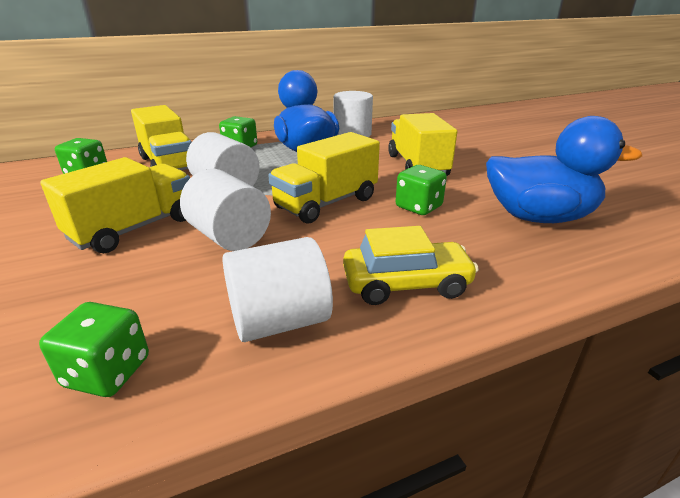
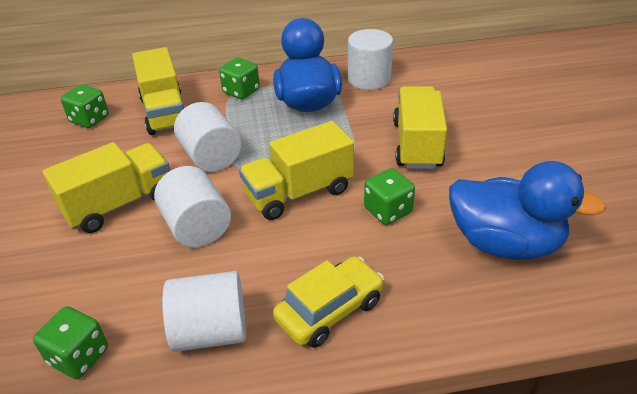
camera: 15 degrees right, 10 degrees up
(406, 284) = (330, 310): yellow car -> yellow car turned 45 degrees counterclockwise

